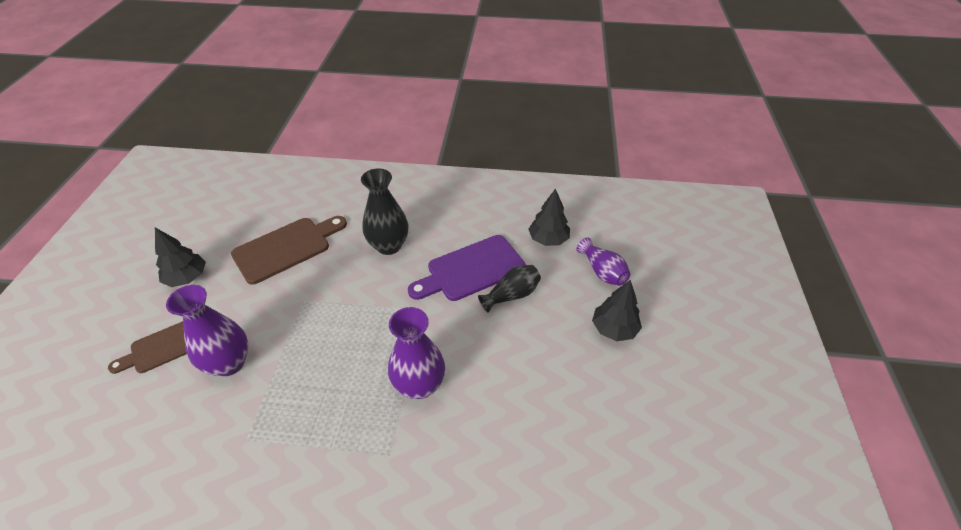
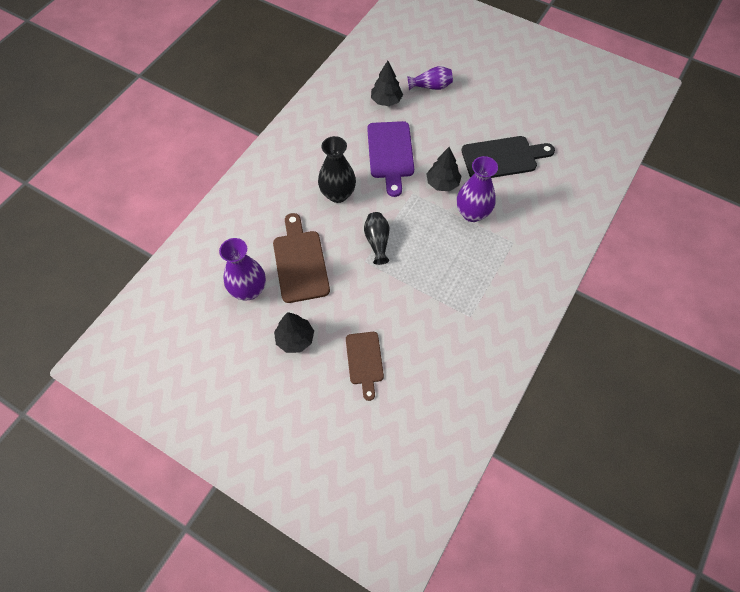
camera: 65 degrees left, 15 degrees up
(229, 363) = (402, 319): purple vase -> purple vase (249, 290)
(511, 295) = (425, 140): black vase -> black vase (377, 241)
(535, 390) = (502, 158): none -> black cutting board
(614, 329) = (478, 102): black tree -> black tree (442, 183)

